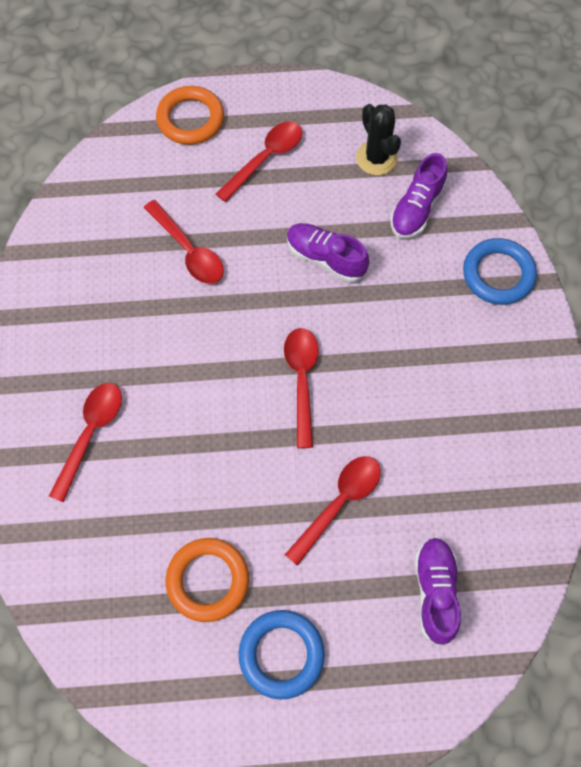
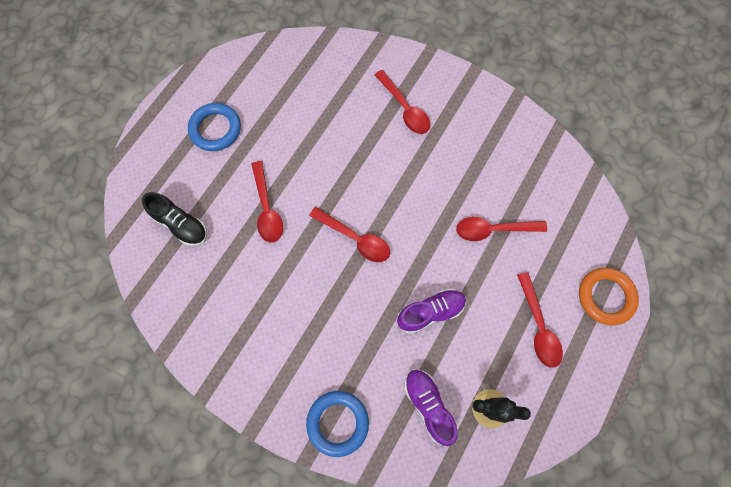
camera: 125 degrees right, 5 degrees up
(208, 580) = (279, 118): orange ring -> none
(435, 592) = (181, 224): purple shoe -> black shoe

